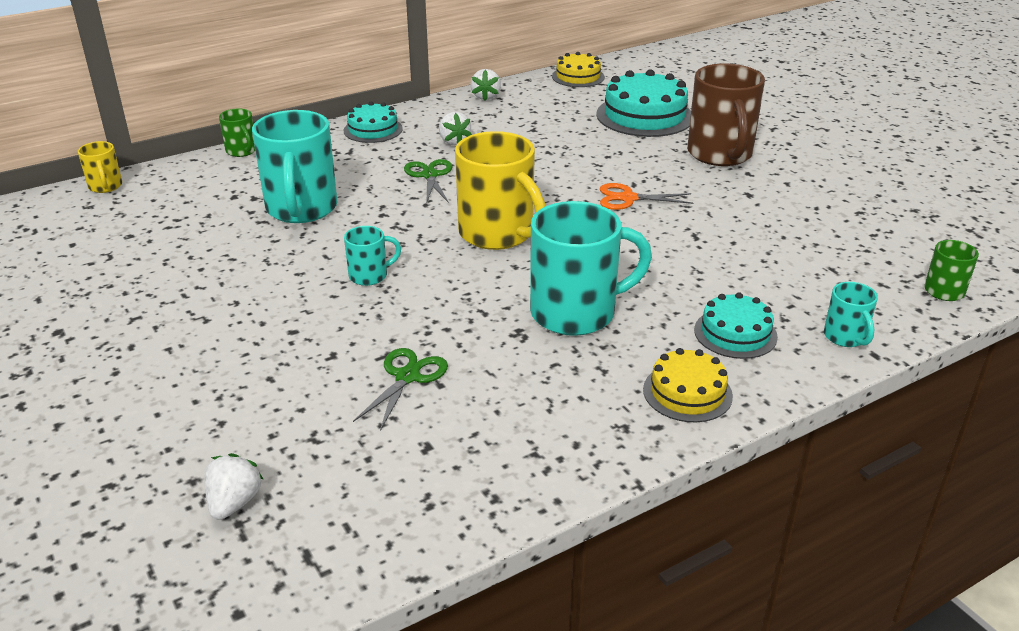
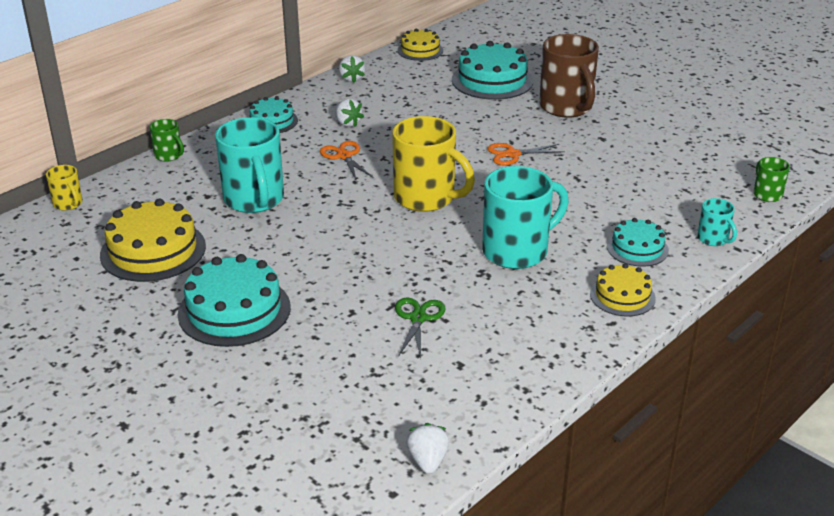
camera: 15 degrees left, 0 degrees up
(157, 248) = (153, 250): none -> yellow cake
(198, 330) = (234, 310): none -> turquoise cake
(234, 503) = (344, 426): white strawberry -> white strawberry (427, 461)
(370, 276) = (344, 247): turquoise mug -> none
(430, 175) = (344, 156): green scissors -> orange scissors

